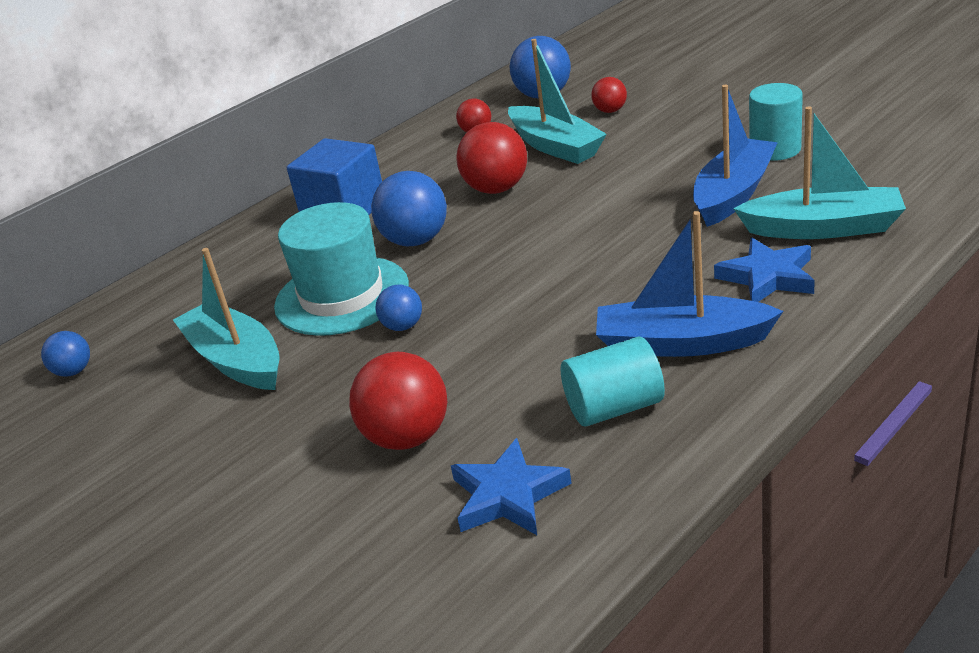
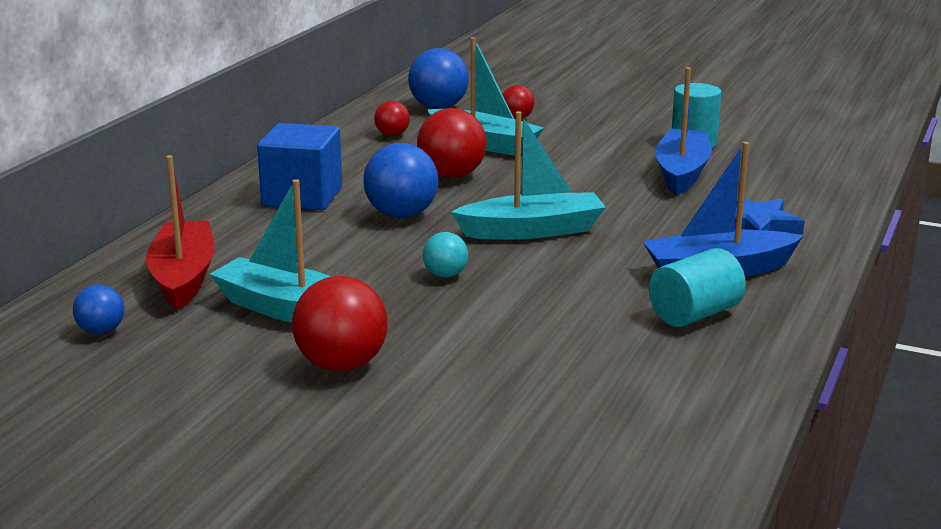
camera: 25 degrees left, 10 degrees down
(179, 310) = (183, 277): none -> red boat
(342, 295) = (360, 257): turquoise hat -> none
(403, 326) = (445, 275): blue ball -> turquoise ball
(407, 437) = (520, 348): red ball -> red ball (341, 365)
(508, 495) = (649, 376): blue star -> none
(823, 228) = (777, 192): turquoise boat -> turquoise boat (532, 231)

